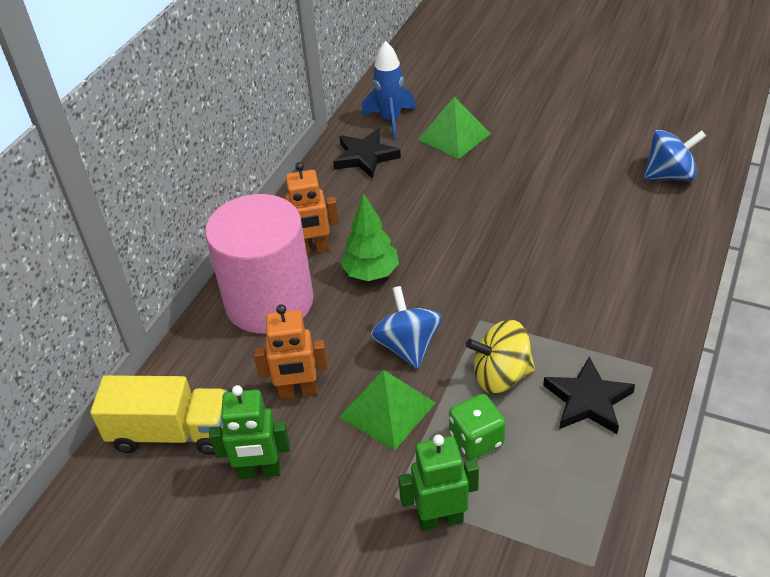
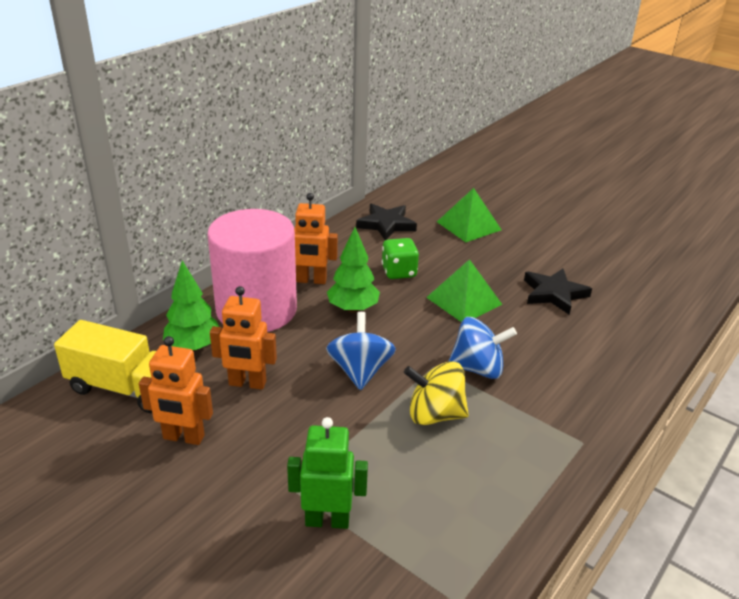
camera: 10 degrees right, 10 degrees down
(222, 364) = (193, 346): none -> green tree
(260, 471) = (183, 437): green robot -> orange robot
(387, 410) = (319, 416): green pyramid -> green pyramid (463, 300)
(390, 120) = (419, 204): blue rocket -> none
(476, 439) = (390, 461): green dice -> green dice (399, 272)
(588, 400) = (509, 455): black star -> black star (554, 294)
(669, 175) = (654, 293): blue spinning top -> blue spinning top (478, 368)

